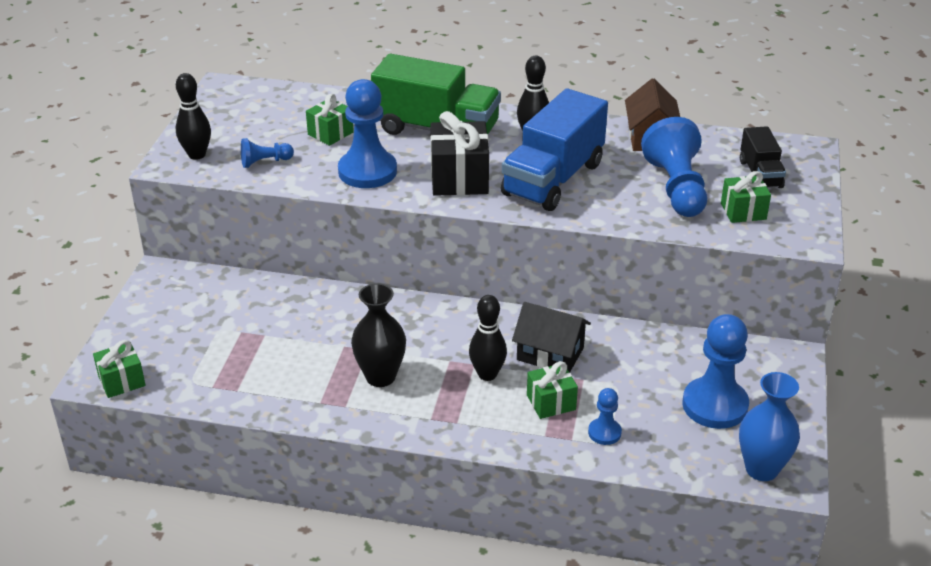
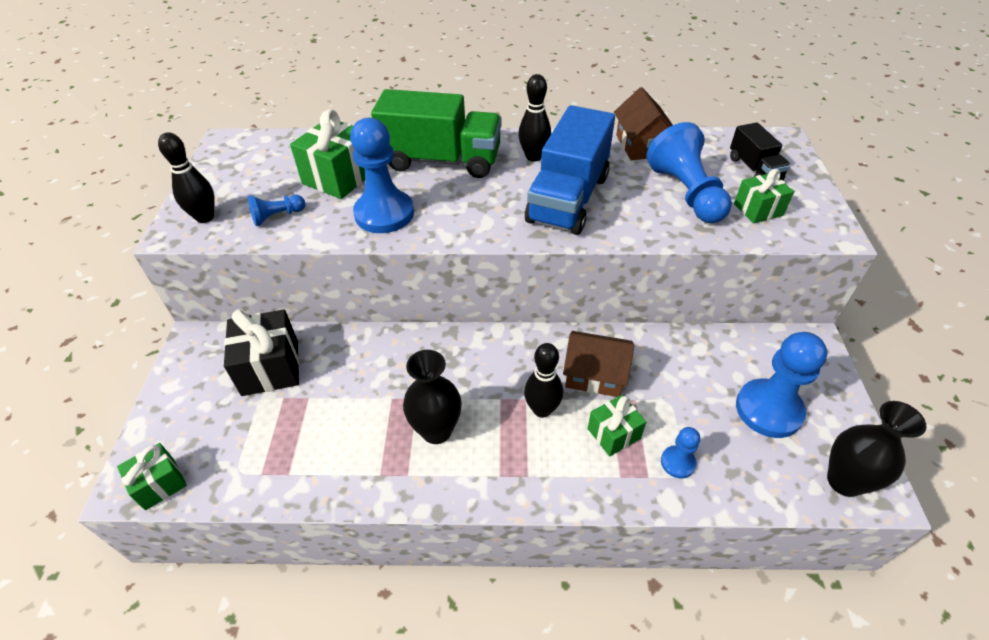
camera: 10 degrees left, 10 degrees up
(330, 133) = (339, 177): green gift -> green gift, size x1.65
(459, 178) = (477, 210): black gift -> black gift (270, 367)
(550, 354) = (595, 375): black house -> brown house
(761, 469) = (844, 481): blue vase -> black vase

